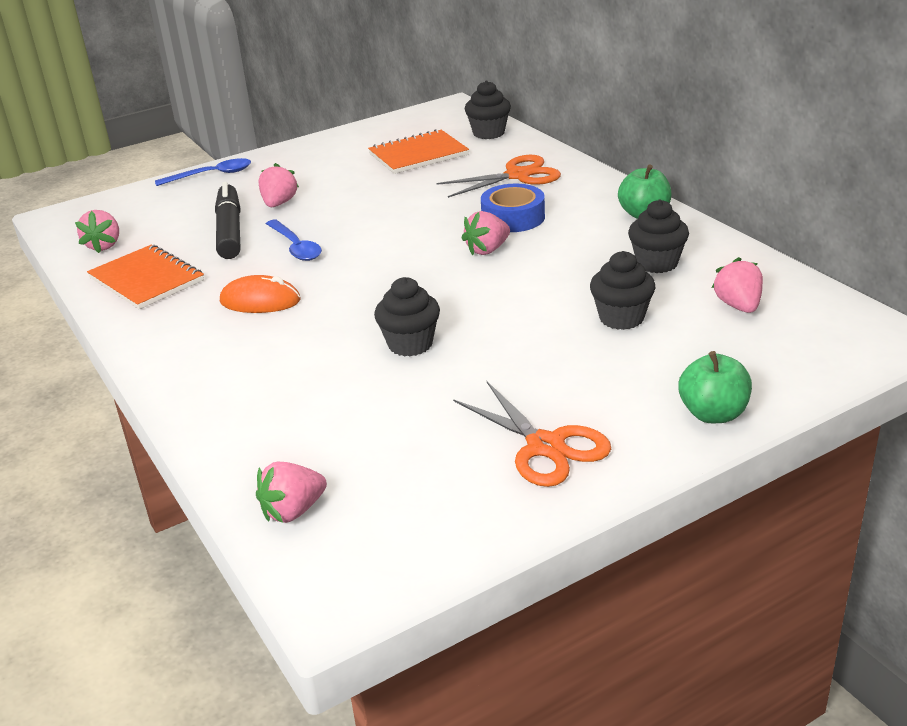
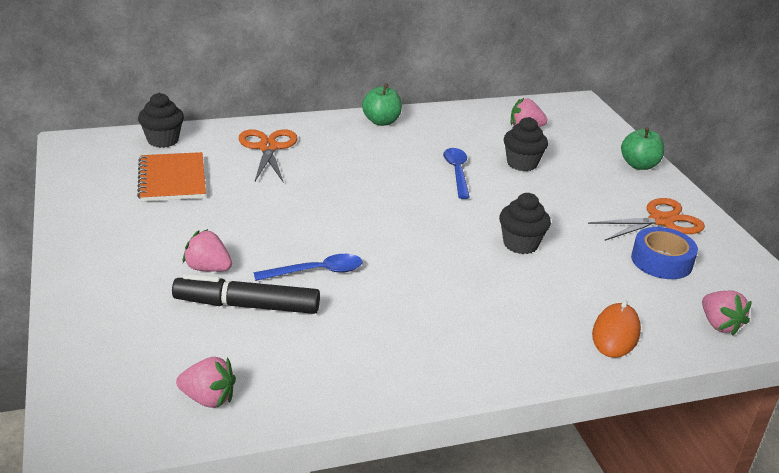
camera: 80 degrees left, 0 degrees up
(147, 279) = (321, 370): orange notebook -> none
(211, 175) = (82, 303): blue spoon -> blue spoon (457, 172)
(260, 301) = (411, 304): orange mouse -> orange mouse (615, 334)
(487, 250) = (392, 187): pink strawberry -> none
(513, 217) = (345, 166): blue tape -> blue tape (661, 261)
(657, 263) = (456, 135): black cupcake -> none

